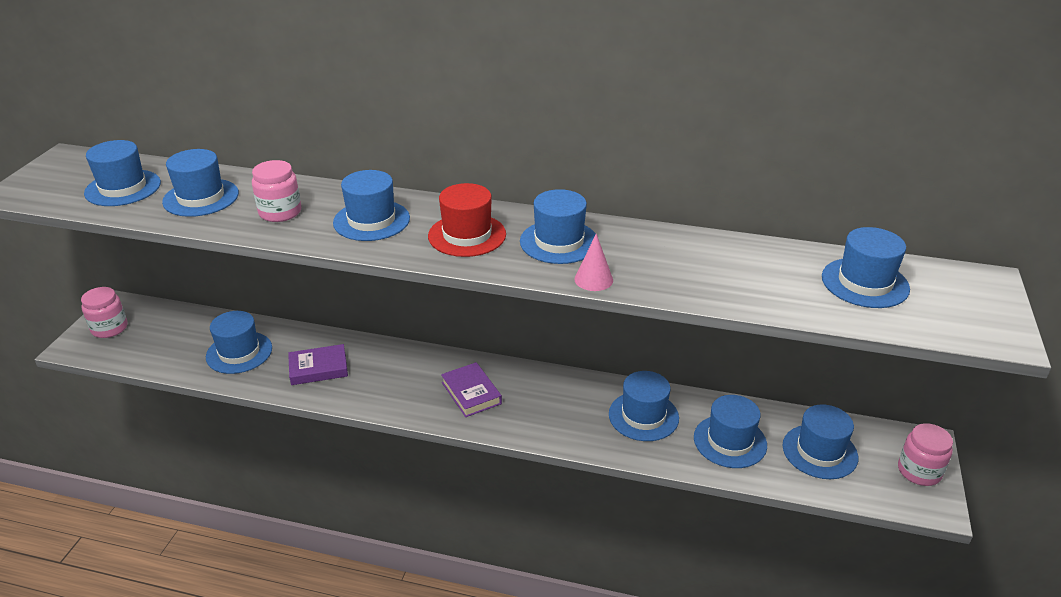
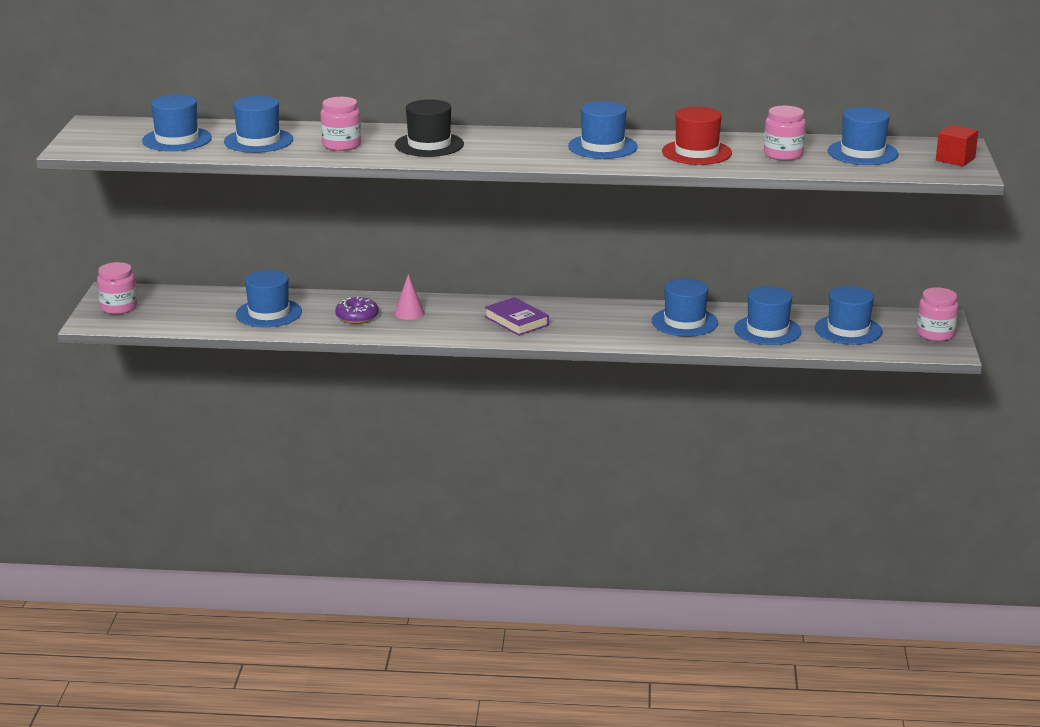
camera: 10 degrees left, 10 degrees down
(318, 368) = (357, 317): purple book -> purple donut
(371, 220) = (429, 145): blue hat -> black hat
(467, 235) = (520, 148): red hat -> red hat (696, 152)
(593, 279) = (642, 165): pink cone -> pink cone (409, 313)
(766, 277) = (783, 154): none -> pink jar
(983, 307) = (955, 159): none -> red cube

